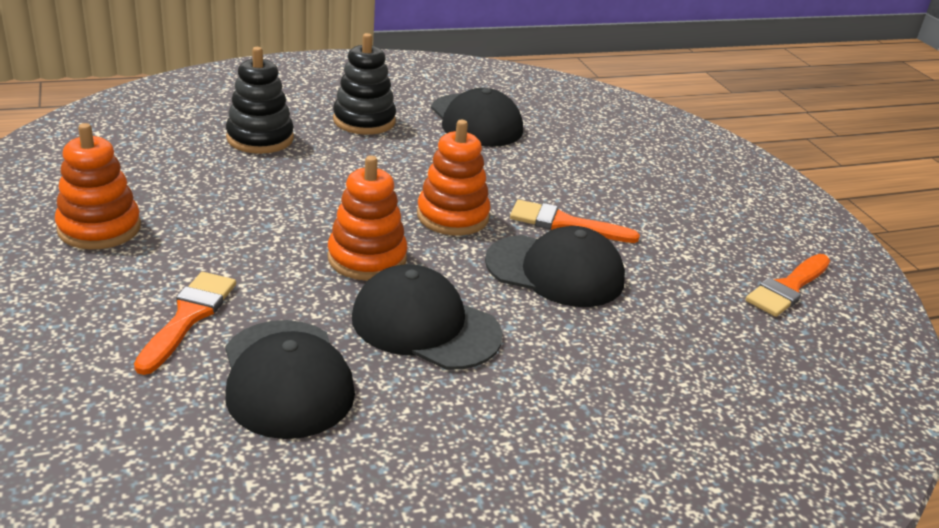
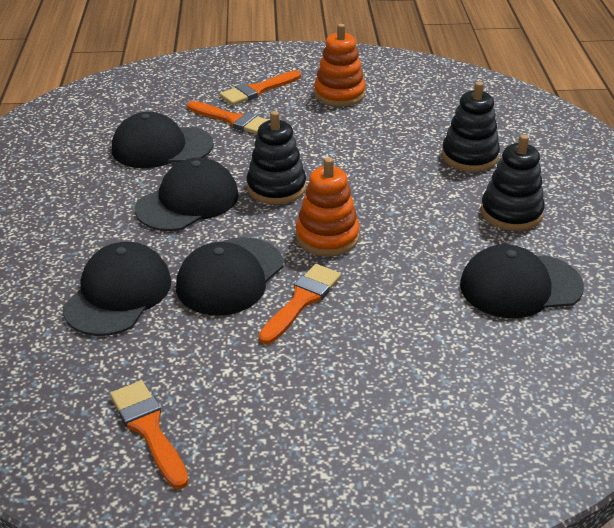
camera: 110 degrees right, 5 degrees up
(81, 305) = (257, 90): none -> orange brush
(367, 258) = (276, 188): orange stacking toy -> black stacking toy
(635, 347) = (118, 294): none -> black cap

